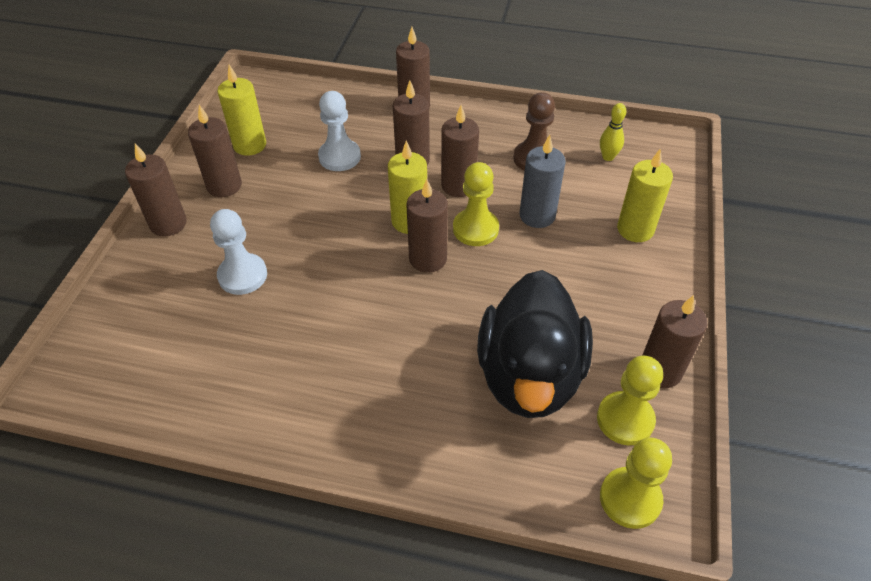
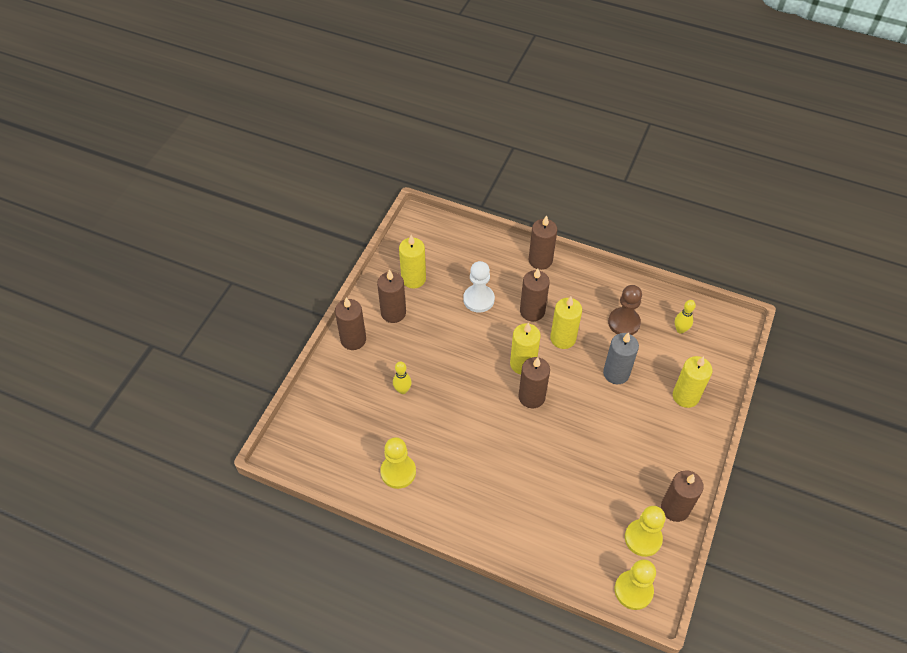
camera: 10 degrees right, 5 degrees up
(242, 275) = (402, 390): white pawn -> yellow bowling pin
(458, 185) = (563, 338): brown candle -> yellow candle
(475, 229) = (569, 378): yellow pawn -> yellow pawn (398, 472)
(529, 375) = (586, 497): black duck -> none

